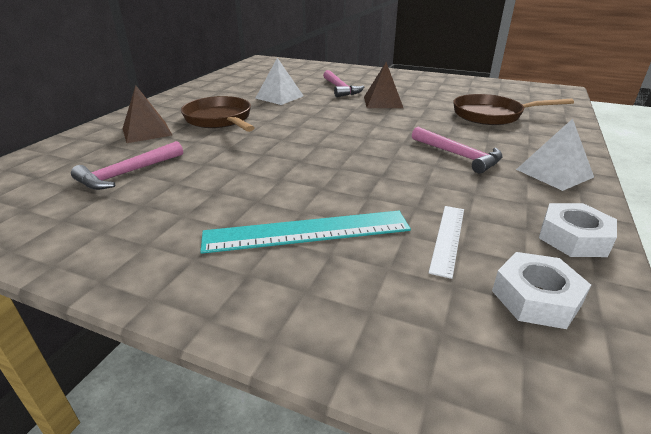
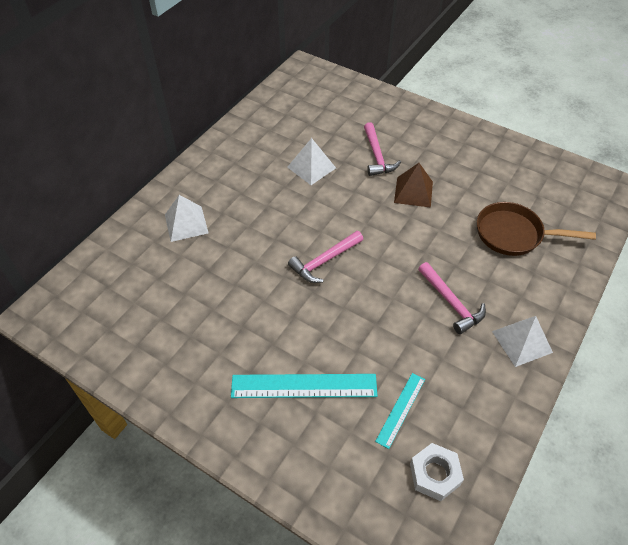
camera: 10 degrees right, 20 degrees up
(128, 173) = (176, 291): pink hammer -> pink hammer (324, 261)
(147, 131) = (186, 223): brown pyramid -> white pyramid
(220, 120) = (250, 209): brown pan -> none
(448, 238) = (401, 409): white ruler -> turquoise ruler
(573, 238) = (491, 423): white nut -> none

